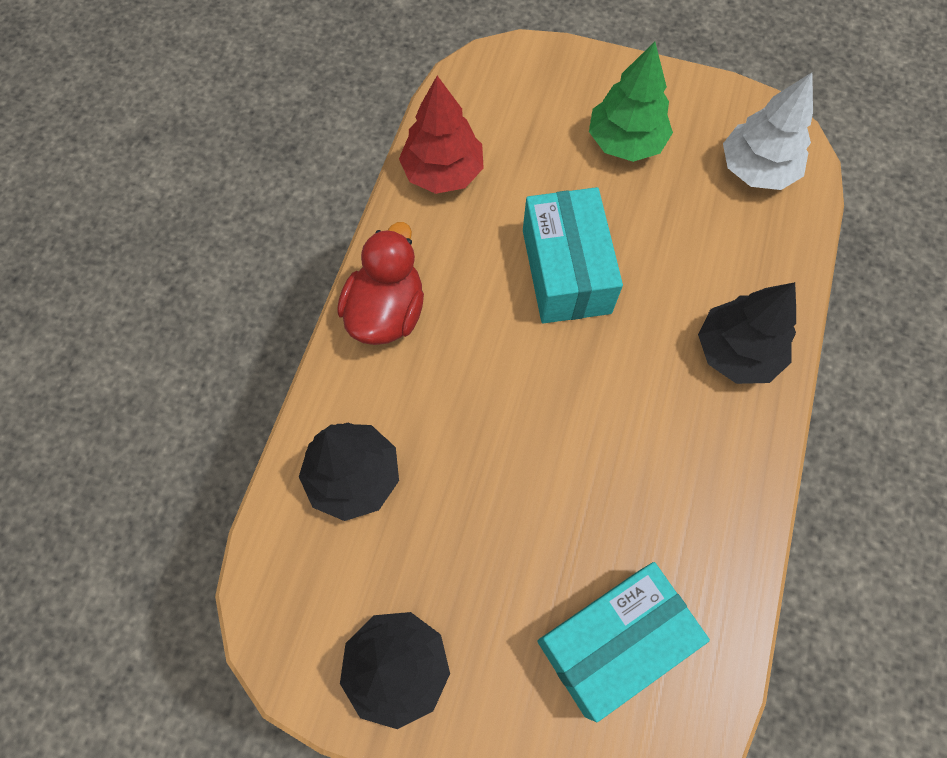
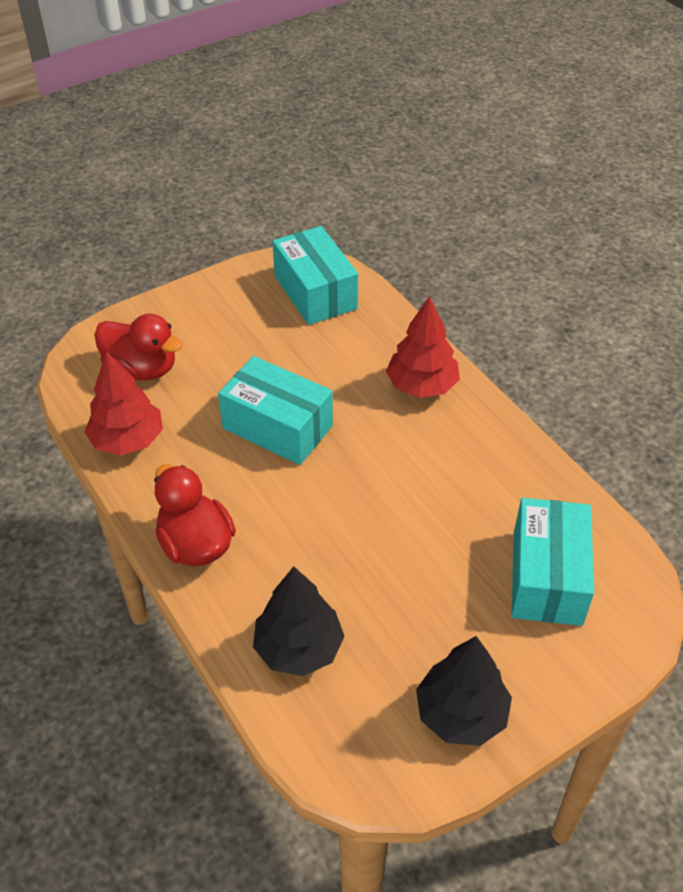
camera: 50 degrees left, 20 degrees down
(525, 116) = (141, 369): none -> red duck
(625, 142) = (223, 335): green tree -> none
(737, 351) = (421, 386): black tree -> red tree
(756, 169) = (315, 292): white tree -> turquoise box

